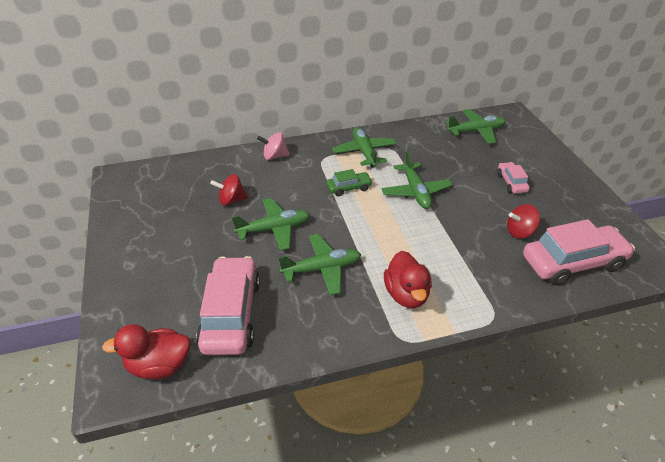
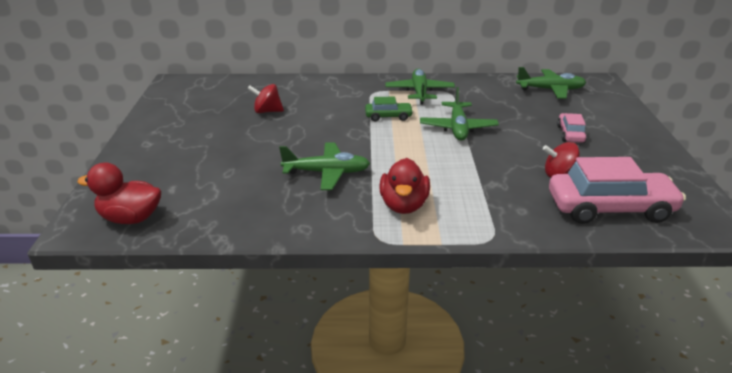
camera: 15 degrees right, 10 degrees down
(231, 314) = (218, 192): pink car -> none
(274, 156) = (327, 85): pink spinning top -> none
(274, 229) = (296, 137): green plane -> none

